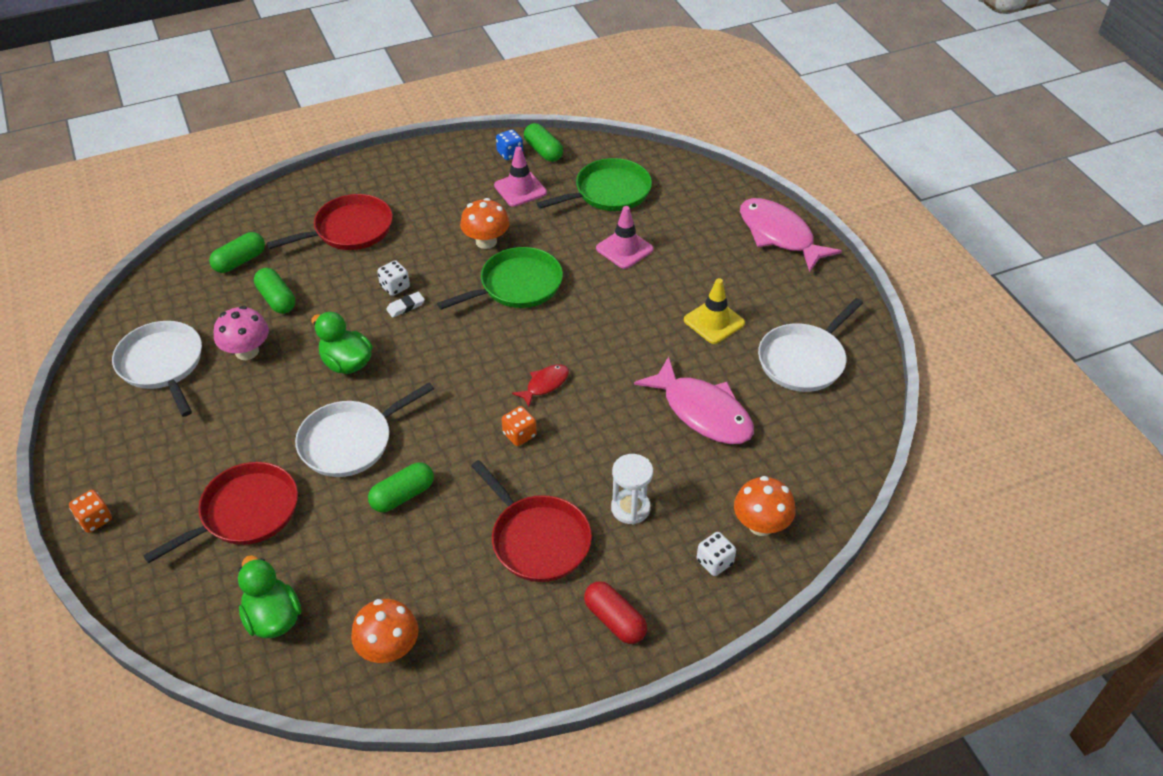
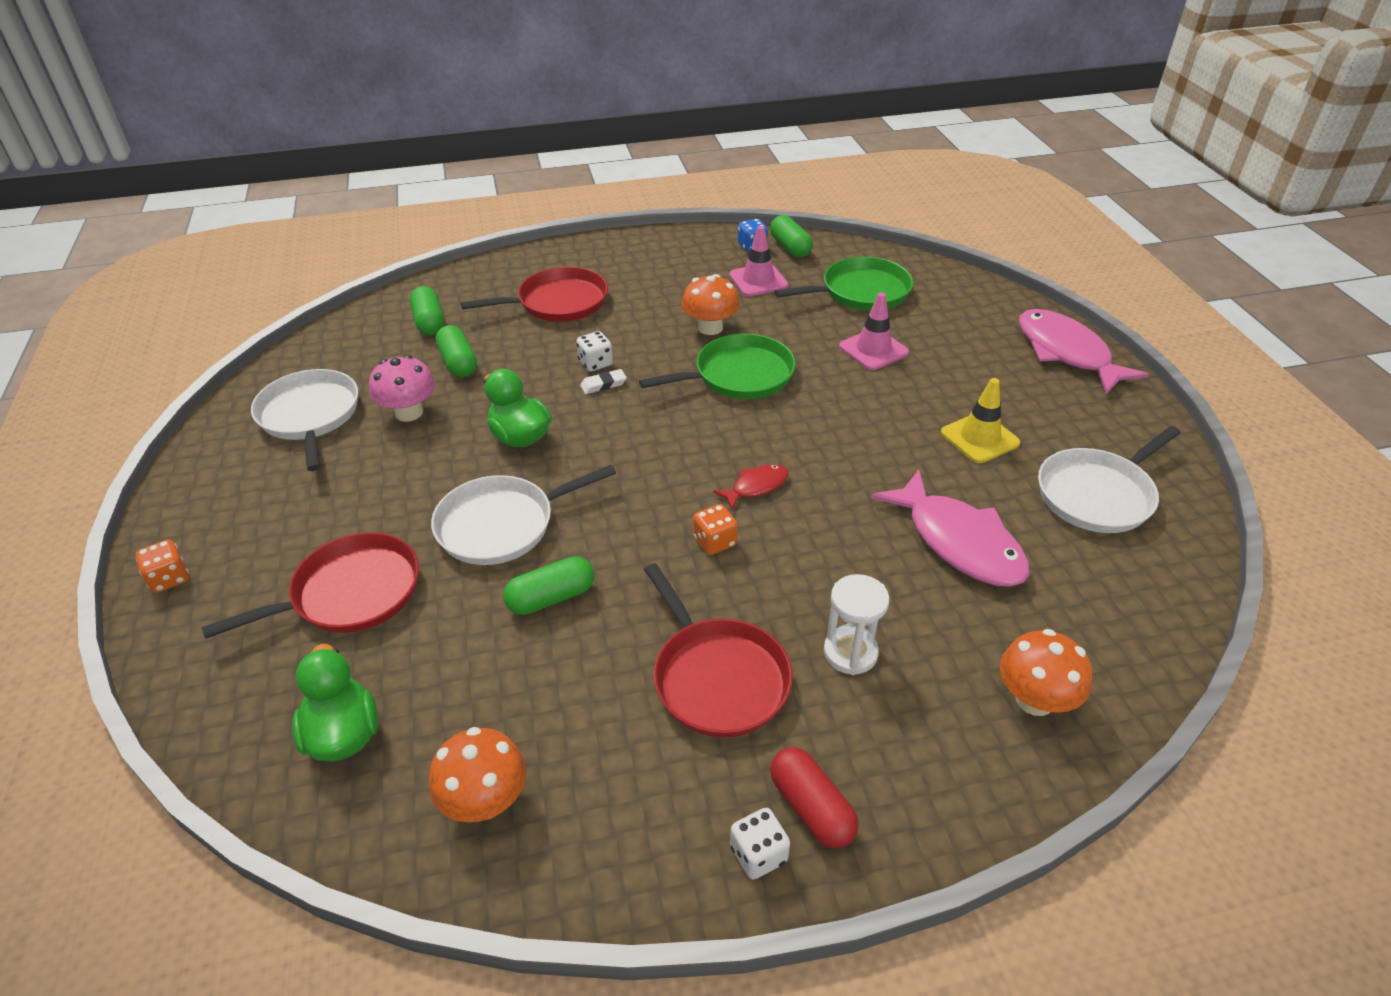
camera: 10 degrees right, 5 degrees down
(240, 261) = (429, 322): green capsule -> green capsule turned 75 degrees counterclockwise
(714, 562) = (964, 743): white dice -> white dice (758, 854)

